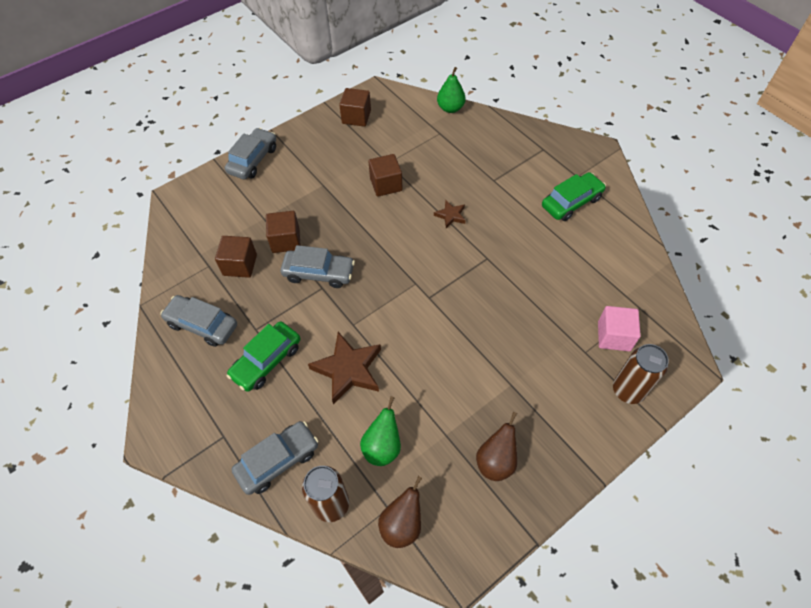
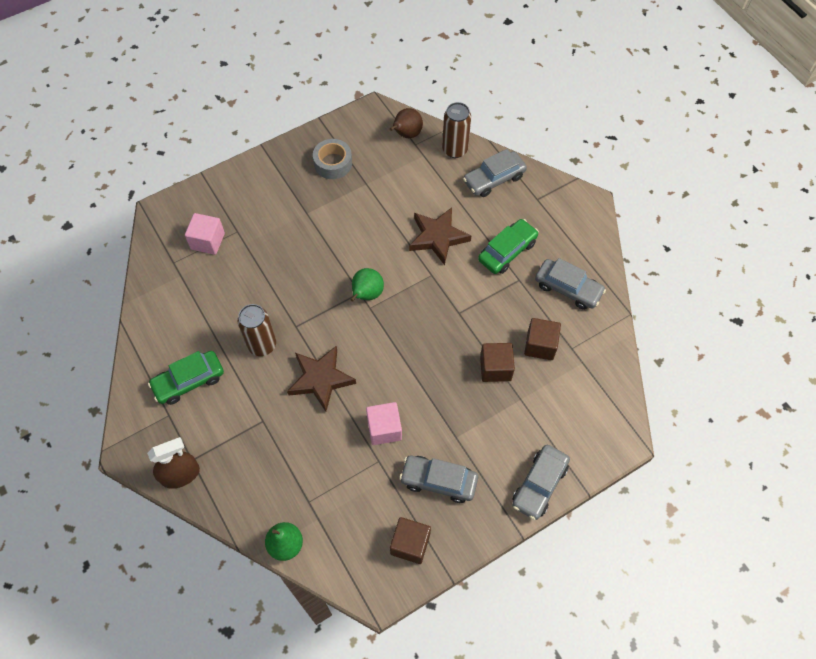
camera: 175 degrees left, 5 degrees up
(319, 273) = (461, 328): grey car -> grey car (438, 481)
(382, 447) = (415, 180): green pear -> green pear (366, 294)
(386, 184) = (384, 429): brown cube -> pink cube
(450, 215) = (321, 379): brown star -> brown star, size x1.96
(496, 461) = (333, 163): brown pear -> grey tape
(548, 139) = (180, 474): none -> brown spray bottle
(628, 390) = (216, 199): brown can -> brown can (262, 345)

